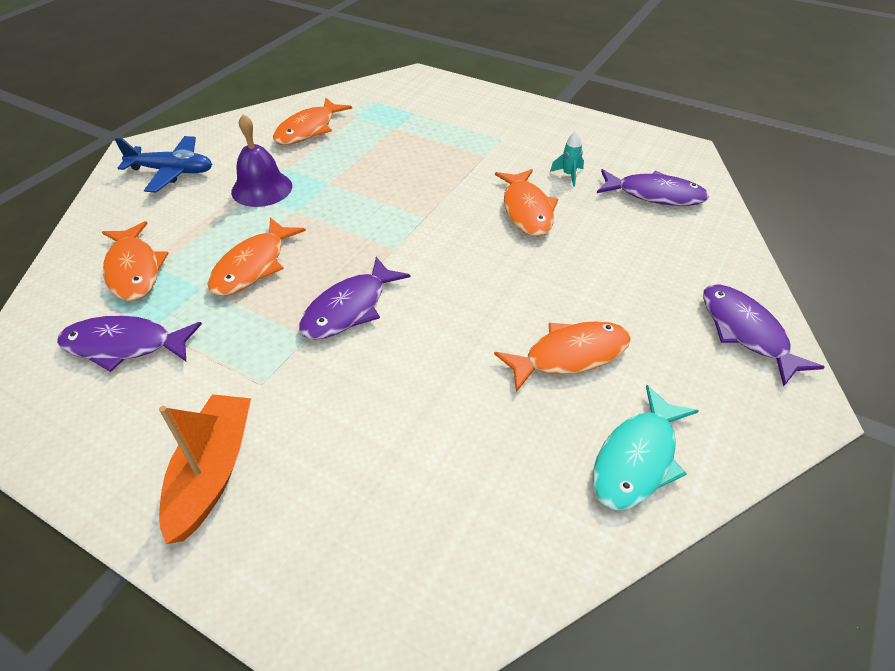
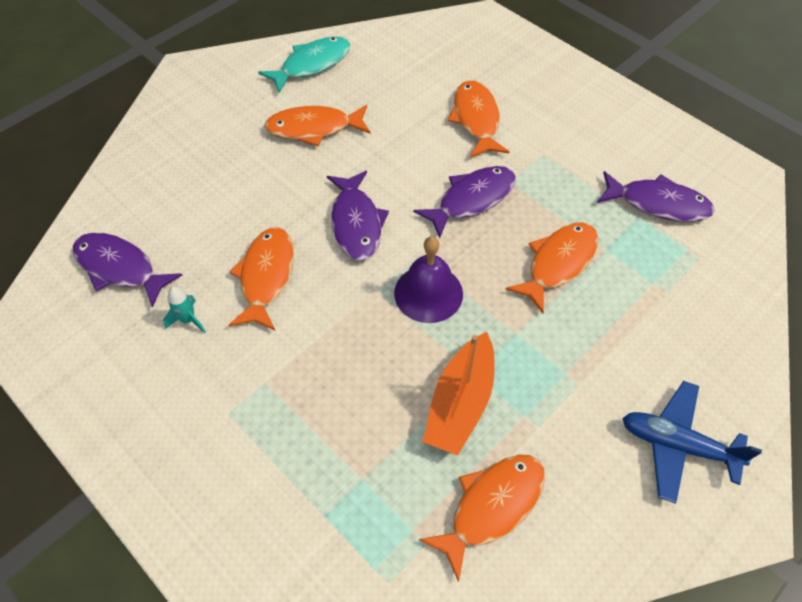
camera: 165 degrees left, 10 degrees up
(134, 270) = (675, 283): orange fish -> orange fish (476, 119)
(212, 472) = (572, 105): orange boat -> orange boat (460, 403)
(261, 188) = (555, 381): purple bell -> purple bell (428, 293)
(746, 332) = (174, 119): purple fish -> purple fish (356, 223)

